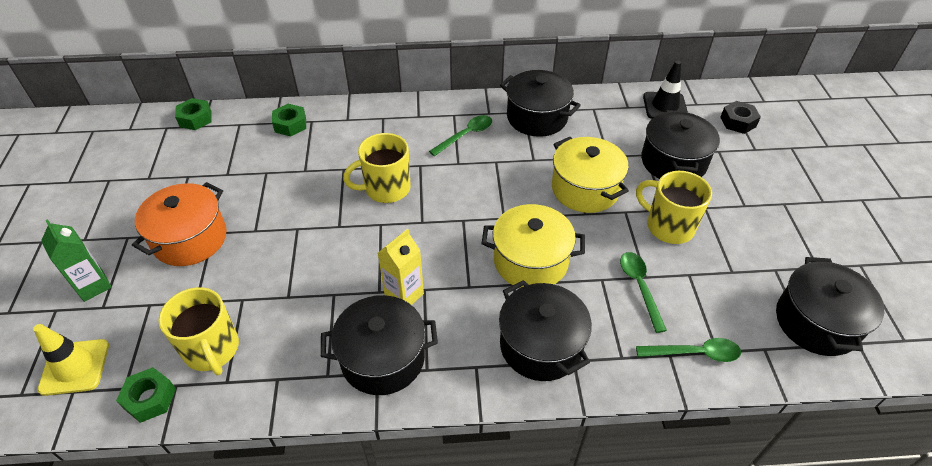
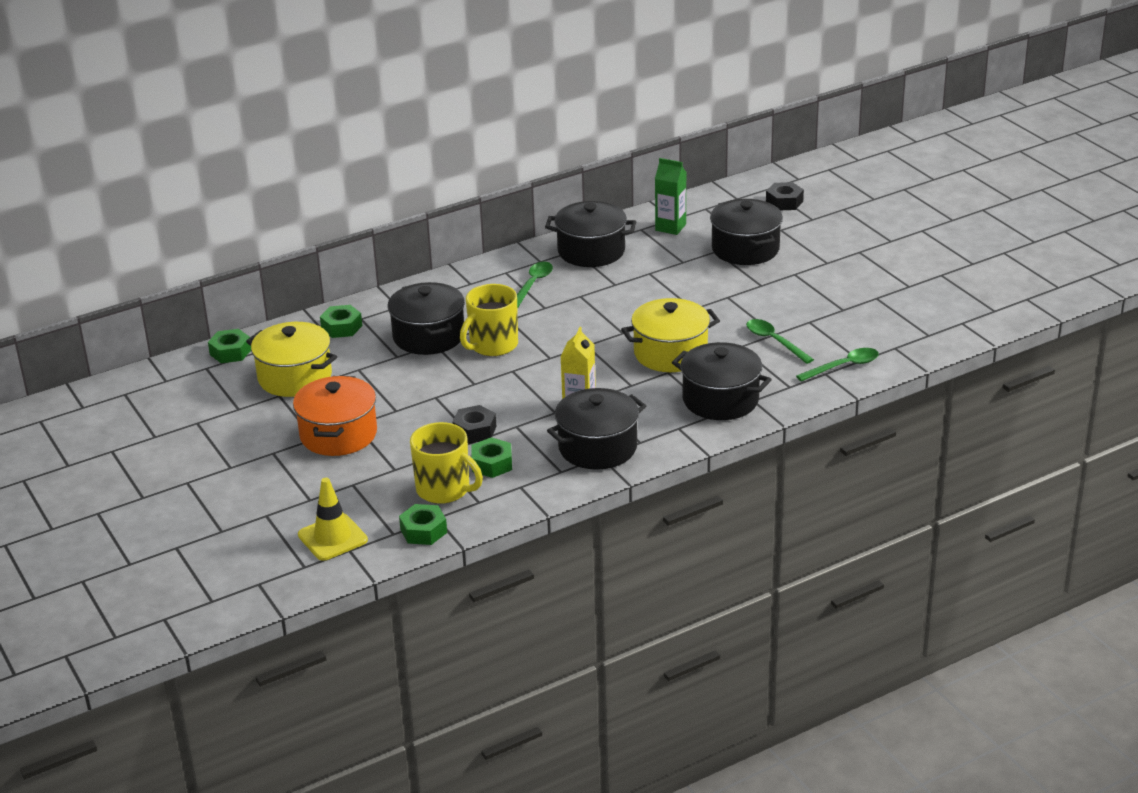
camera: 25 degrees left, 15 degrees down
(93, 286) = (282, 490): green carton -> green carton (670, 227)
(276, 335) = (492, 464): none -> green nut
(296, 284) = (475, 430): none -> black nut
(585, 189) = (680, 291): yellow pot -> yellow pot (295, 377)
(665, 106) = (708, 208): black traffic cone -> none
(668, 226) = (771, 295): yellow mug -> none
(816, 322) = (925, 320): black pot -> black pot (428, 336)

